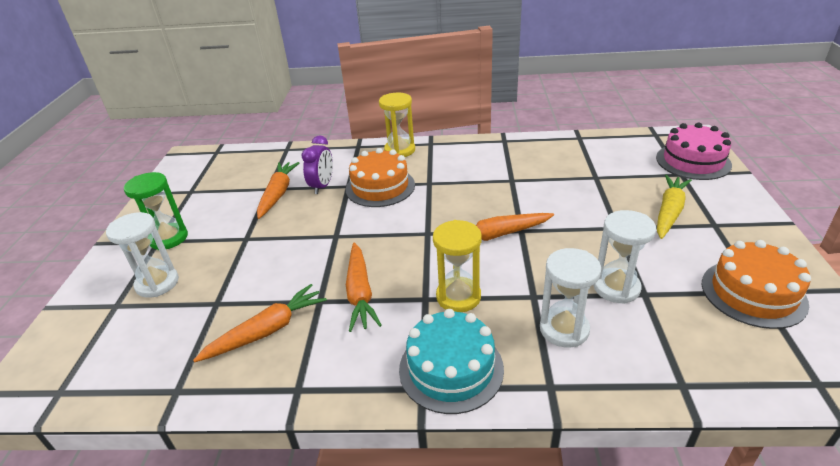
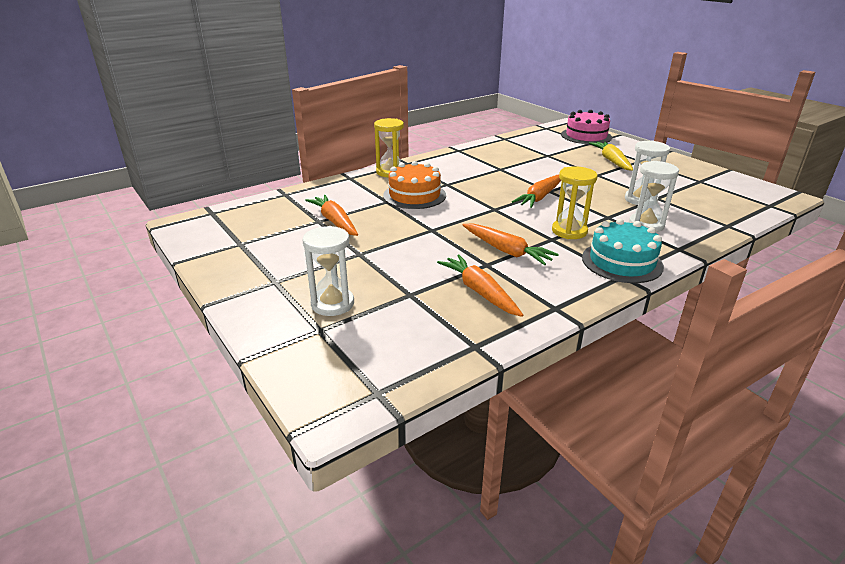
camera: 40 degrees left, 5 degrees down
(168, 238) = (283, 276): green hourglass -> none
(267, 331) = (479, 292): orange carrot -> orange carrot turned 45 degrees counterclockwise
(322, 186) = (365, 207): purple clock -> none
(753, 293) = (699, 182): orange cake -> none

